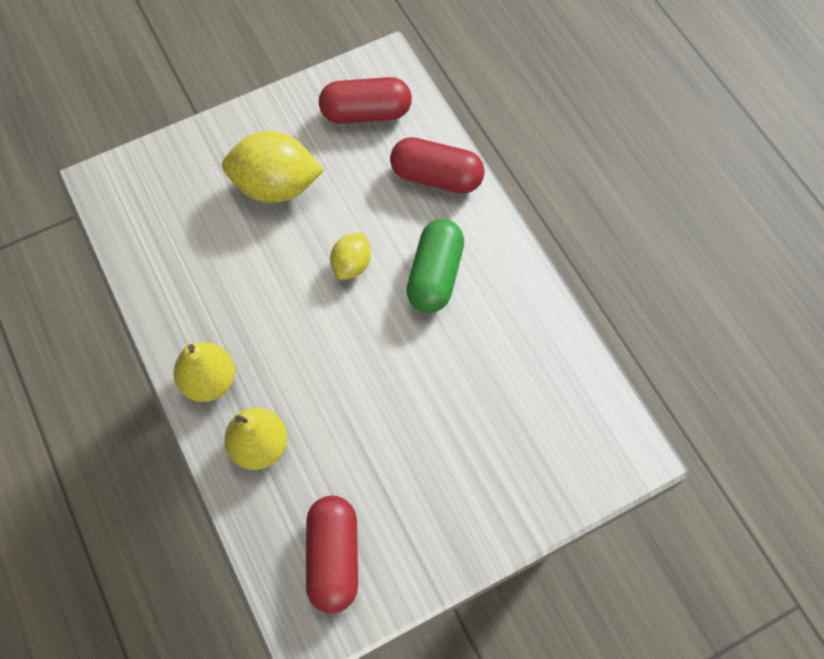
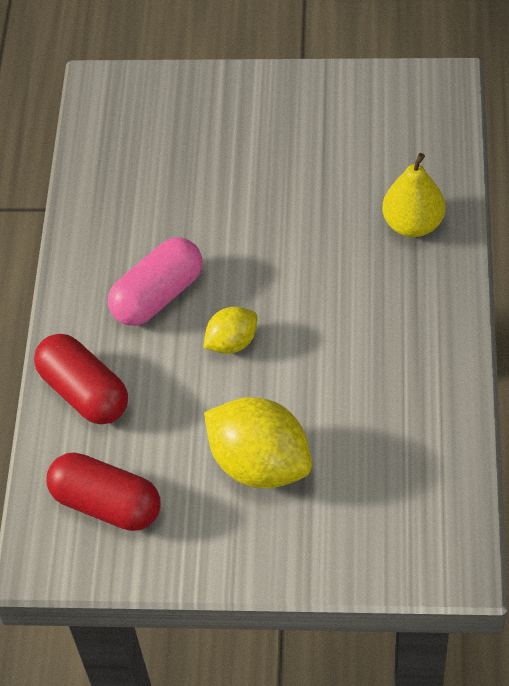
camera: 145 degrees left, 10 degrees down
(209, 381) = (433, 297): yellow pear -> none
(333, 557) = (394, 120): red capsule -> none
(435, 275) = (157, 295): green capsule -> pink capsule

